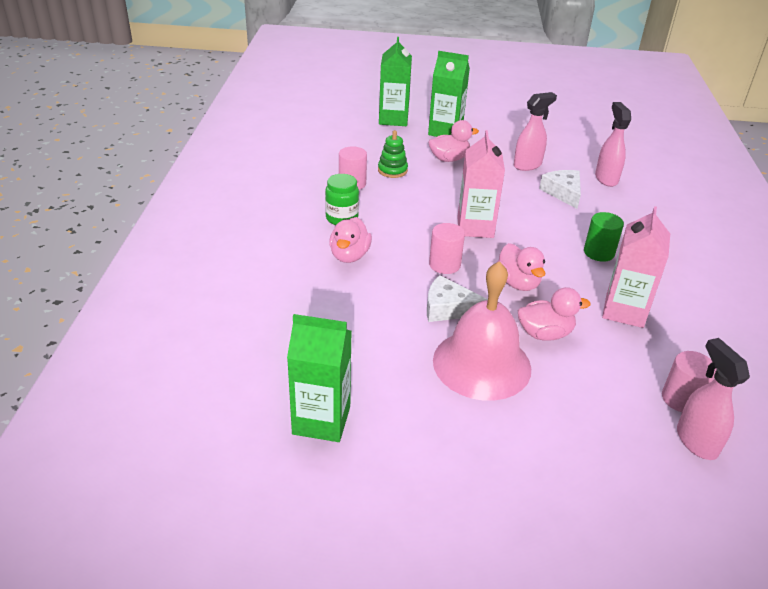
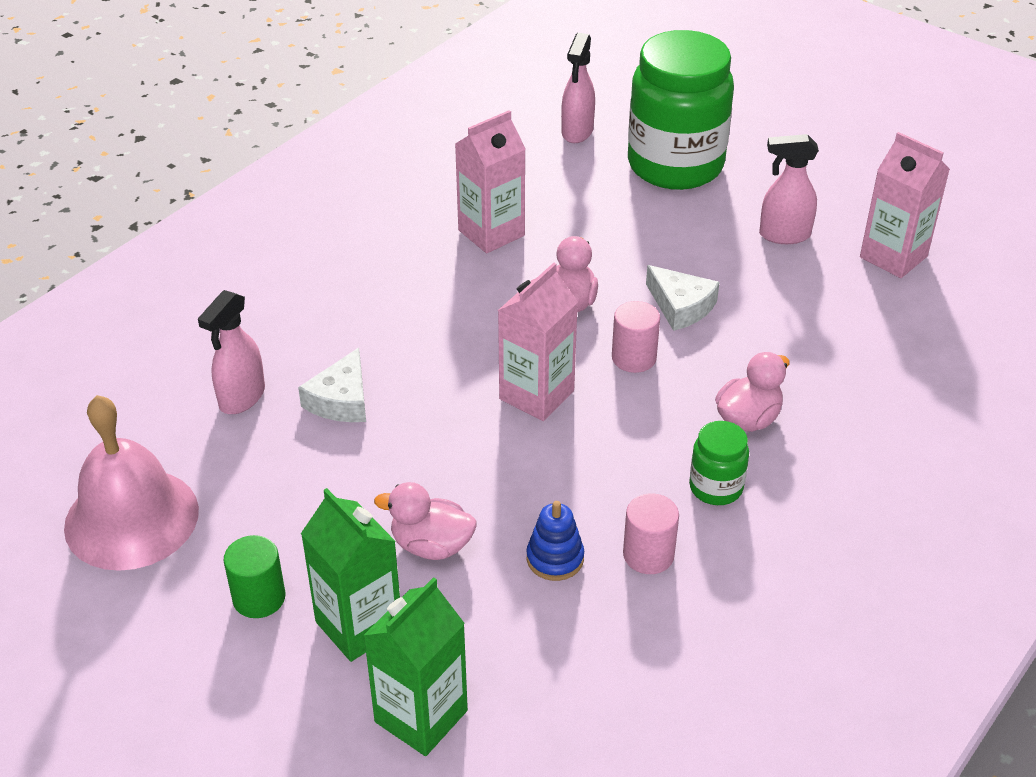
camera: 145 degrees left, 5 degrees up
(321, 420) = (893, 257): green carton -> pink carton
(392, 170) = (555, 558): green stacking toy -> blue stacking toy
(481, 364) = (699, 244): pink bell -> pink bell (131, 518)
(528, 165) = (320, 474): pink spray bottle -> pink spray bottle (783, 235)
(544, 333) = (603, 245): pink duck -> none
(577, 441) = (675, 165): none -> green jar
(599, 253) = (424, 299): green cylinder -> green cylinder (259, 598)
(681, 399) = (547, 156): pink cylinder -> none

